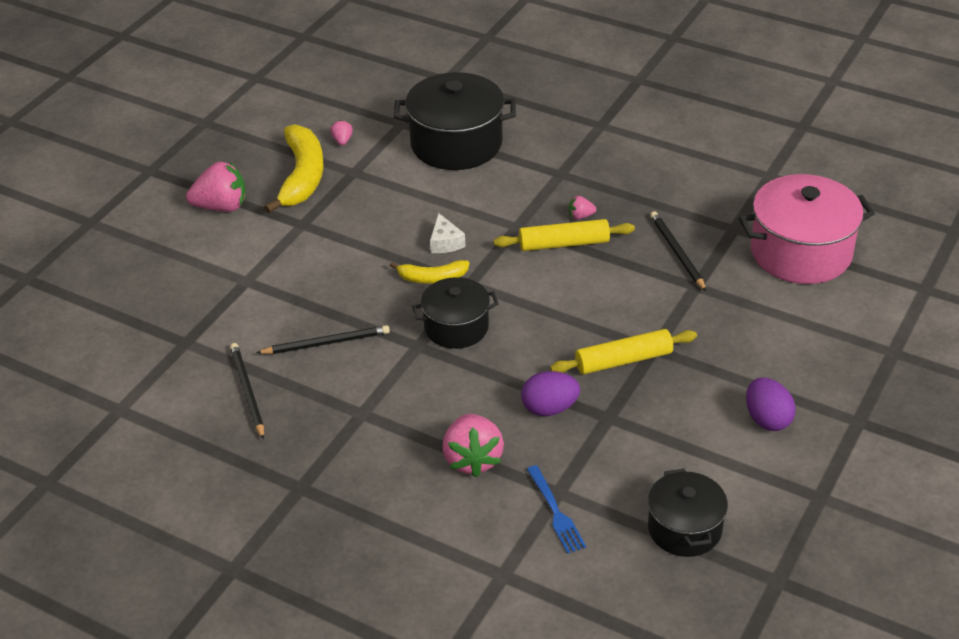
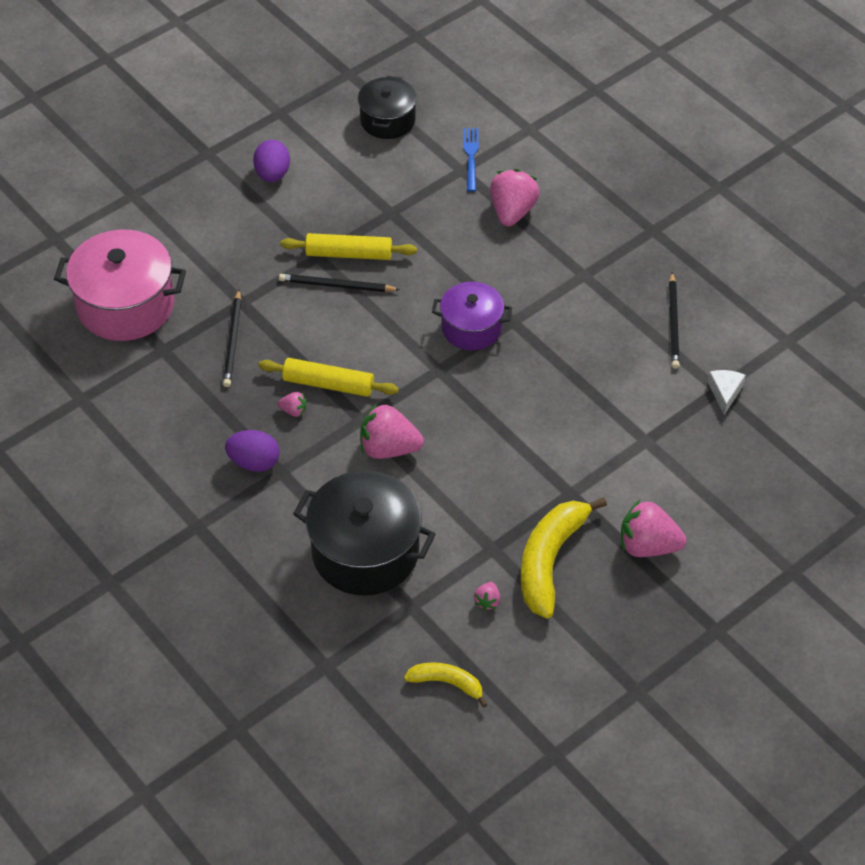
camera: 160 degrees left, 10 degrees up
(326, 343) = (591, 348): black pencil -> black pencil (336, 285)
(432, 278) = (469, 386): yellow banana -> yellow banana (447, 683)
(445, 242) = (438, 423): white cheese -> white cheese (725, 393)
(456, 327) = (471, 328): black pot -> purple pot
(479, 213) = (388, 448): none -> pink strawberry
(549, 408) = (432, 233): purple egg -> purple egg (254, 462)

